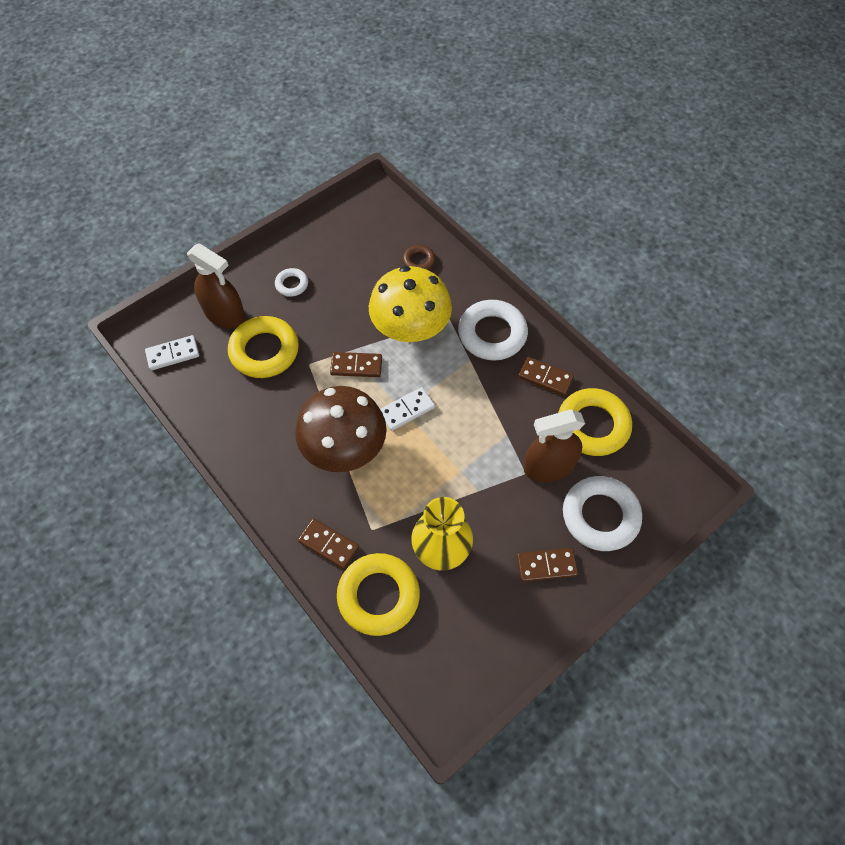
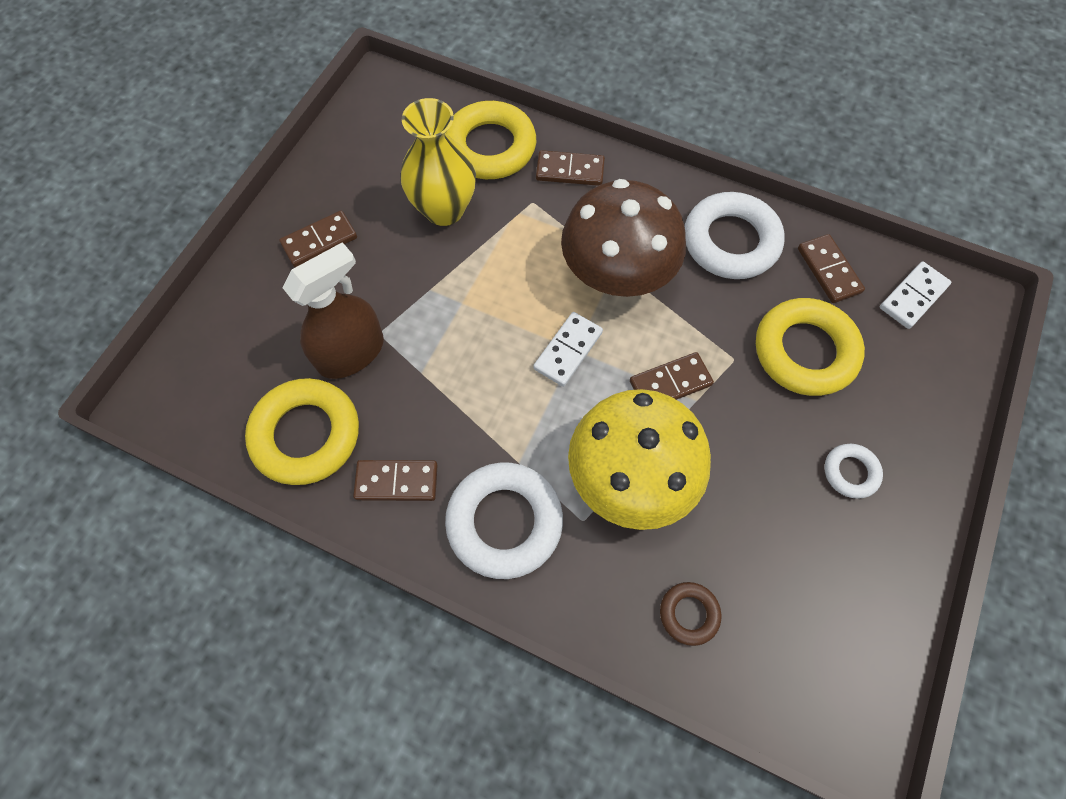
camera: 155 degrees right, 5 degrees up
(208, 391) = (829, 270): none -> brown domino
(225, 314) = (901, 381): brown spray bottle -> none
(600, 516) = (268, 319): white ring -> white ring (730, 241)

